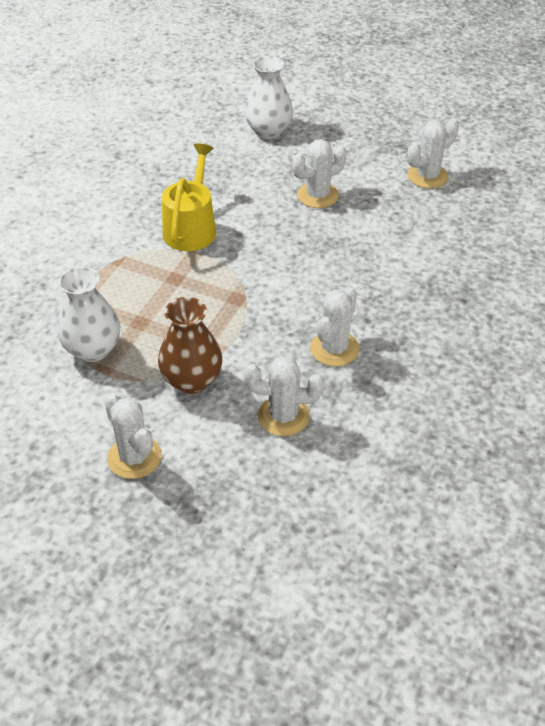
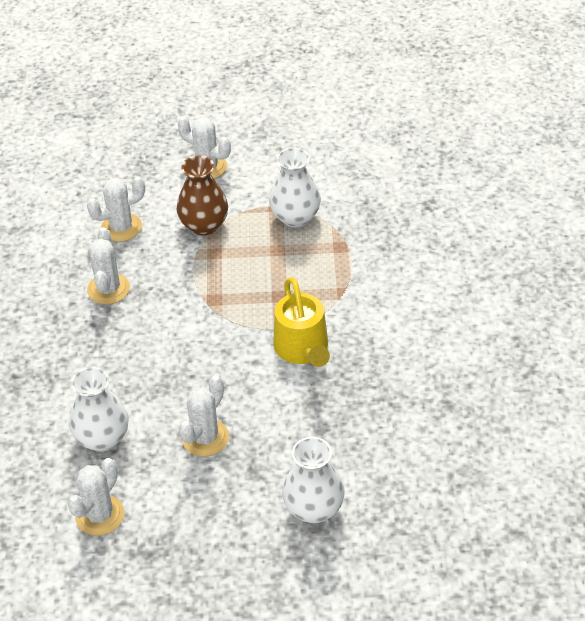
camera: 155 degrees right, 0 degrees up
(402, 223) = (102, 438): none -> white vase

